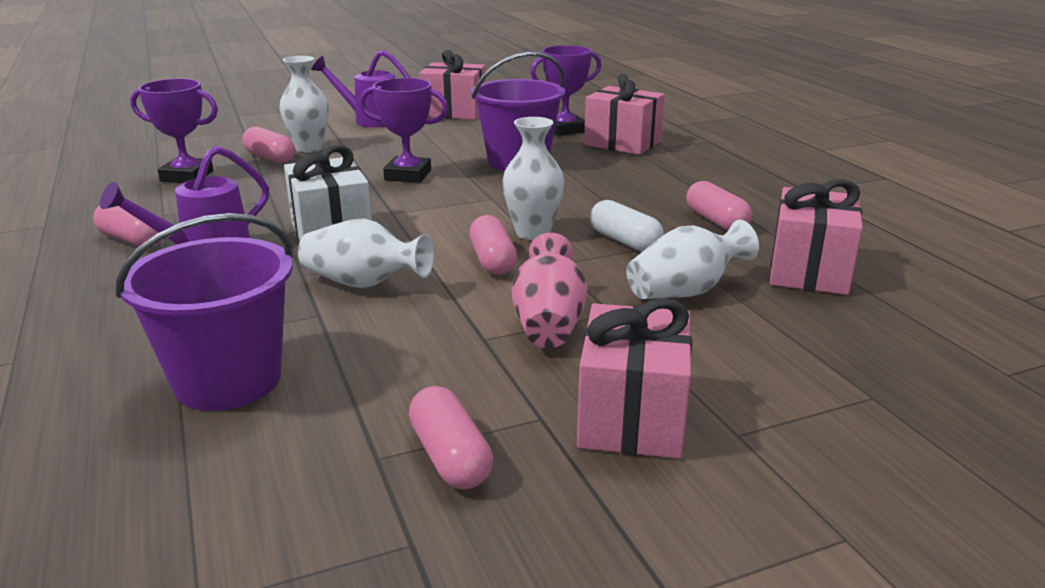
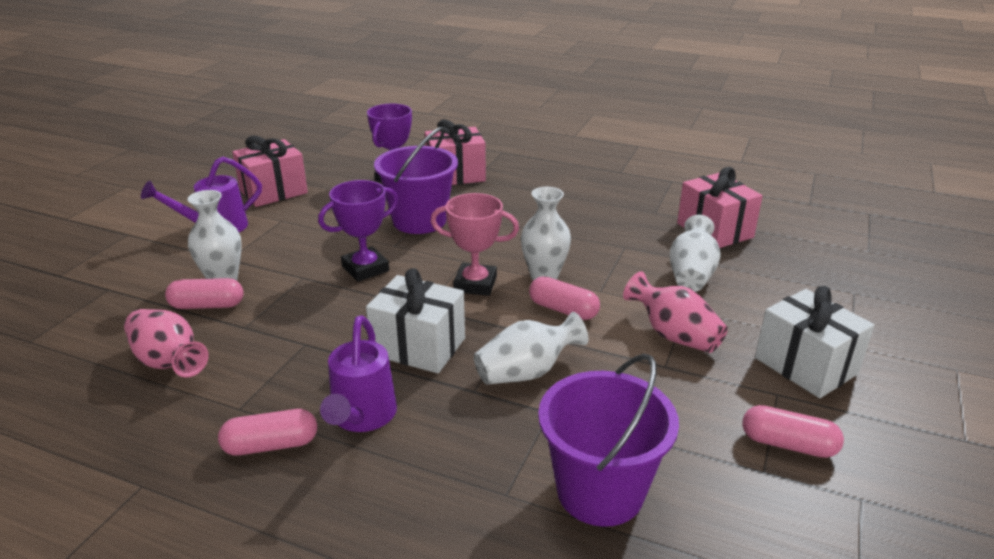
camera: 45 degrees left, 5 degrees up
(187, 176) = (168, 362): purple trophy -> pink vase
(463, 215) = (475, 284): none -> pink trophy
(624, 241) = (602, 255): white capsule -> none
(631, 417) = (805, 366): pink gift -> white gift
(716, 221) = (618, 216): pink capsule -> none

